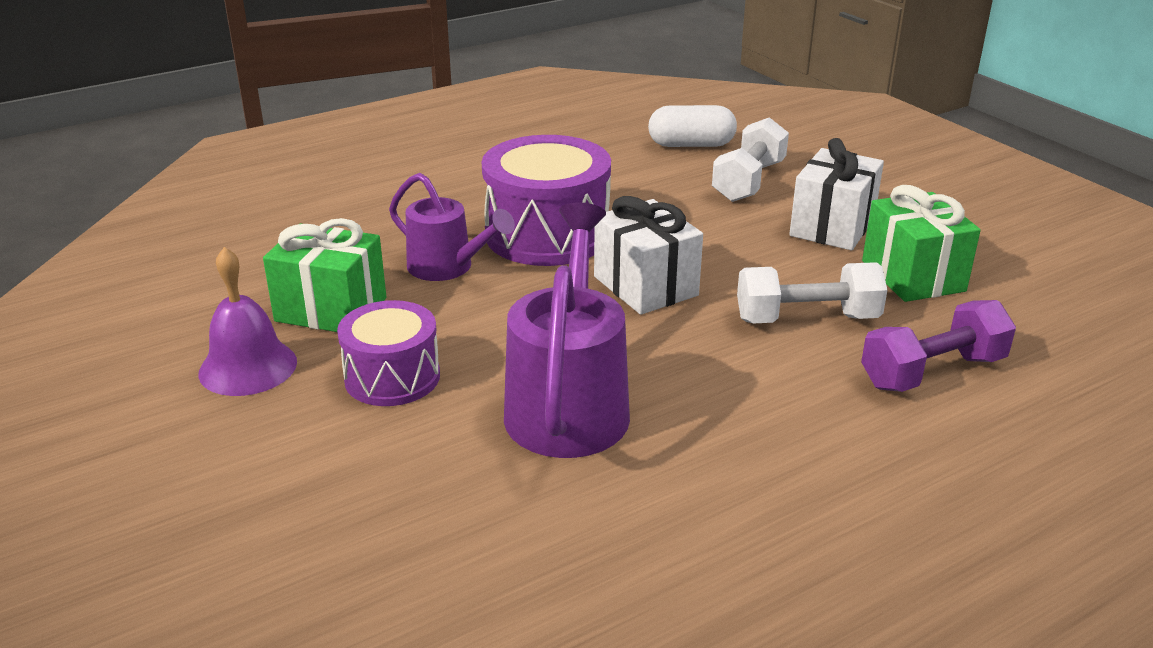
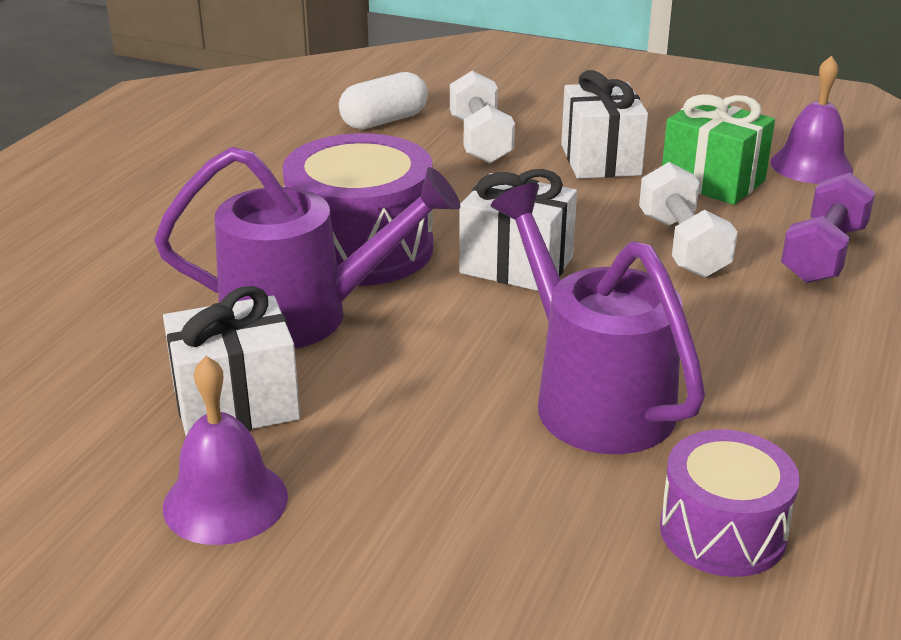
camera: 35 degrees left, 0 degrees up
(331, 309) = (236, 404): green gift -> white gift
(392, 377) = (397, 444): purple drum -> purple drum (722, 531)
(448, 268) = (305, 315): purple watering can -> purple watering can, size x1.59
(807, 319) = (682, 246): white dumbbell -> white dumbbell turned 60 degrees counterclockwise
(1036, 293) = (811, 165): none -> purple bell

